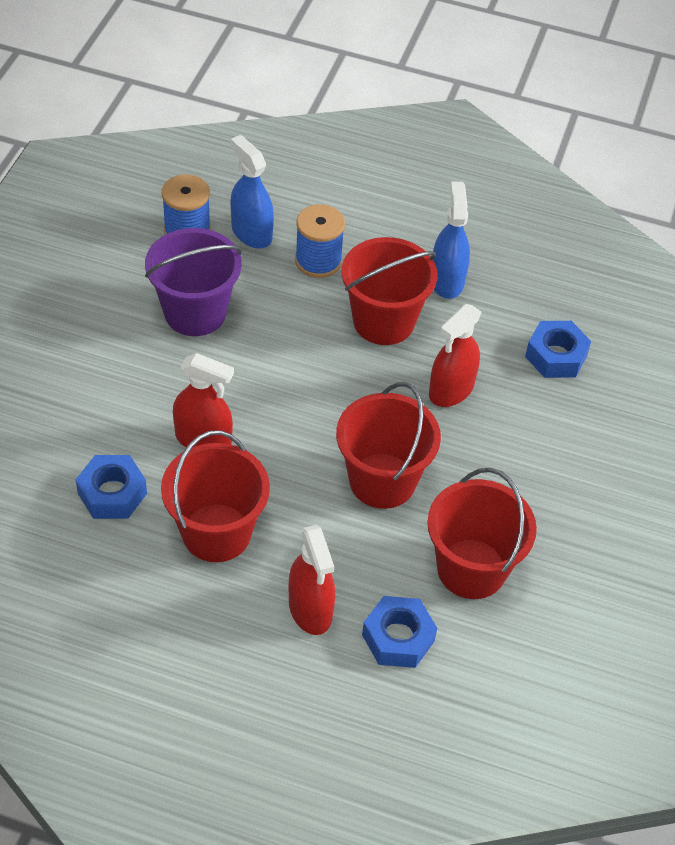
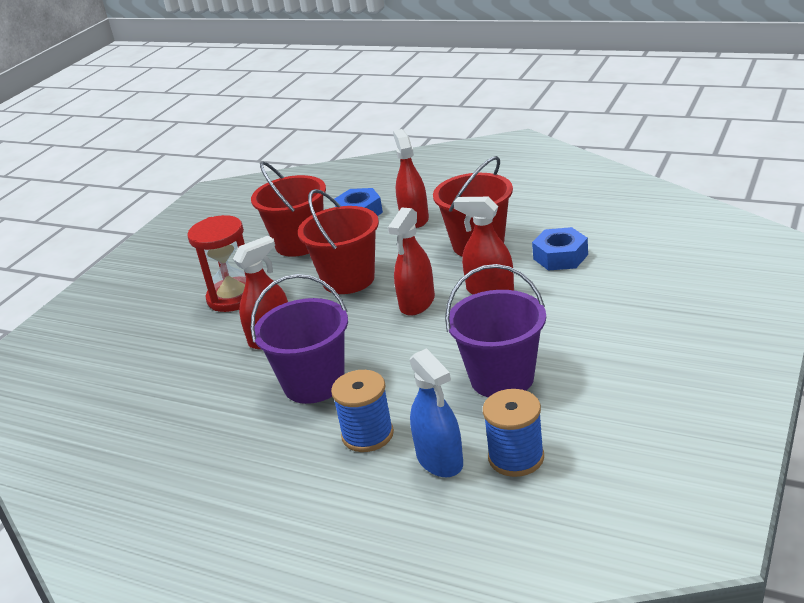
camera: 165 degrees left, 20 degrees down
(289, 428) = (417, 303): none -> red spray bottle
(383, 321) = (314, 383): red bucket -> purple bucket
(447, 280) = (236, 424): blue spray bottle -> none
(524, 463) = (233, 297): none -> red hourglass
(556, 356) = (165, 368): blue nut -> none

